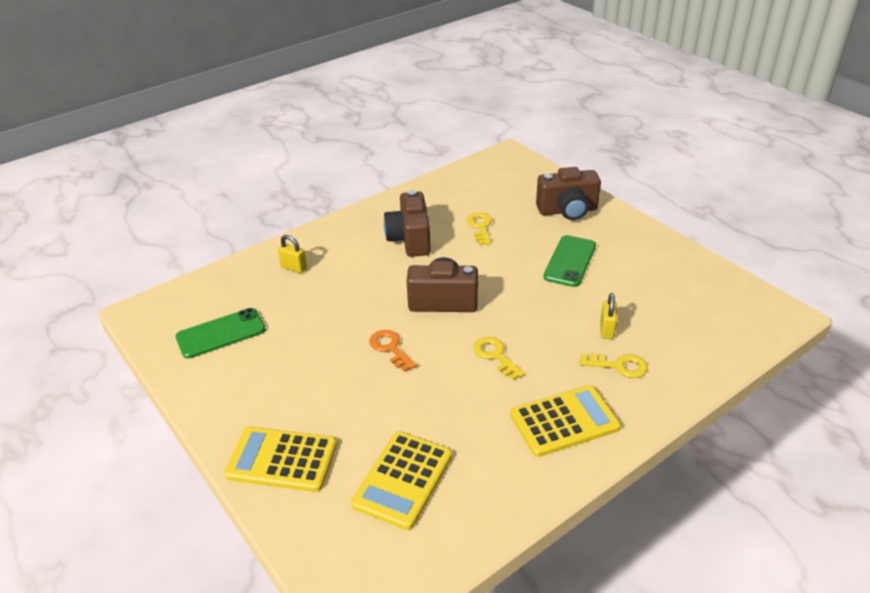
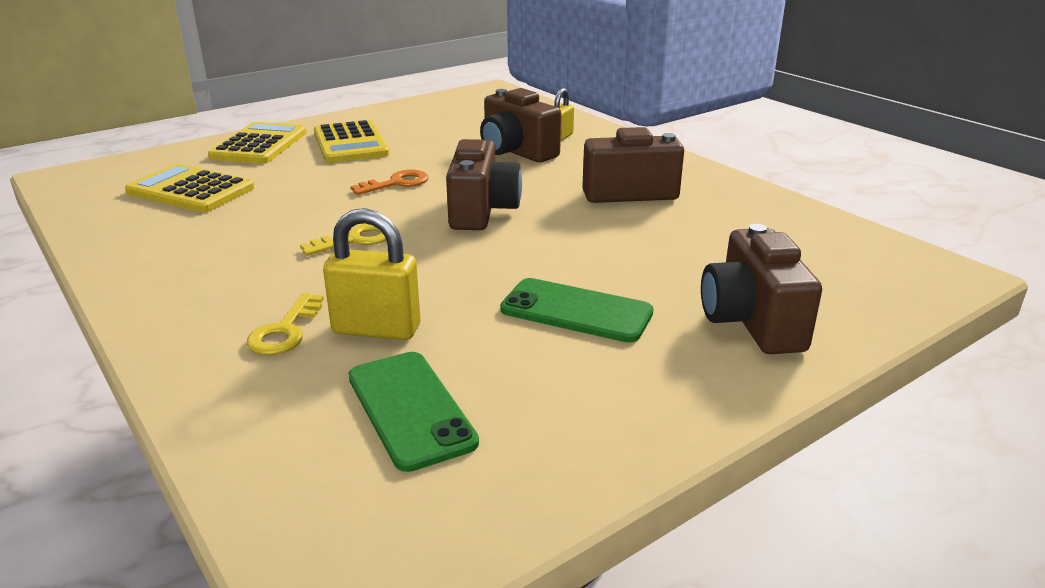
camera: 90 degrees right, 10 degrees down
(221, 333) = (450, 116): green phone -> green phone (410, 409)
(326, 290) = (516, 152): none -> brown camera
(480, 227) = (673, 240): yellow key -> none
(564, 421) = (203, 278): yellow calculator -> yellow calculator (350, 143)
(607, 330) = (376, 329): yellow padlock -> yellow padlock, size x1.65

